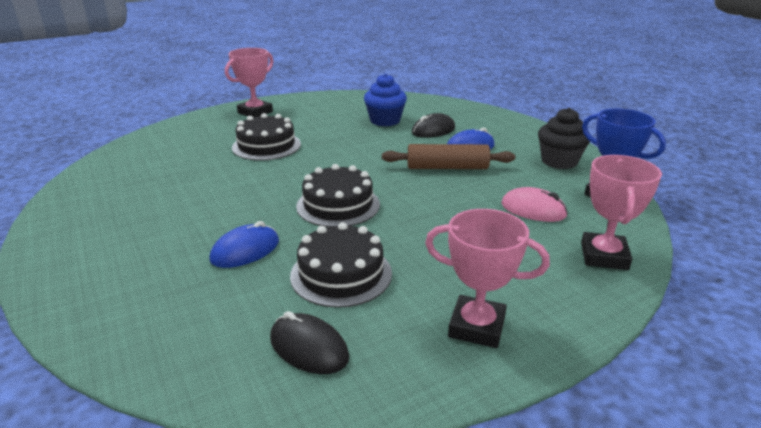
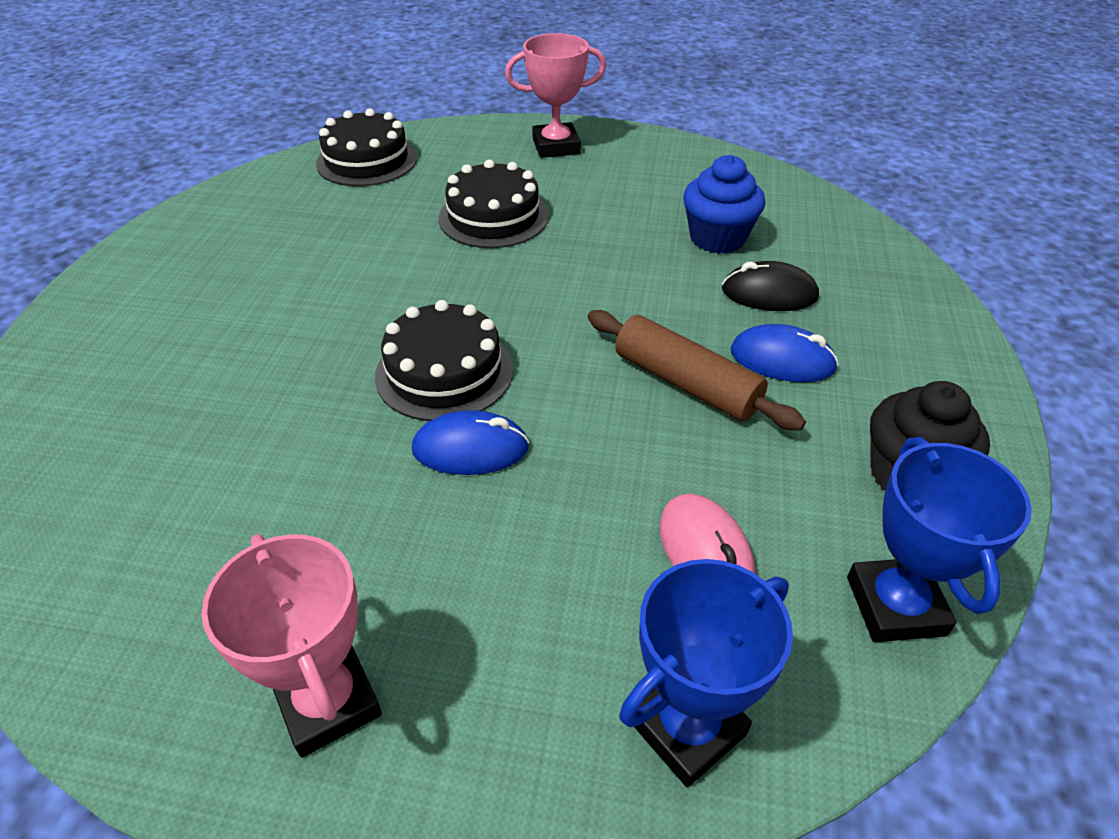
camera: 40 degrees right, 15 degrees up
(245, 251) = (257, 387): blue mouse -> blue mouse (470, 449)
(309, 348) = (133, 581): black mouse -> none
(341, 274) = (300, 493): black cake -> black cake (367, 161)
(604, 256) = (687, 727): pink trophy -> blue trophy

